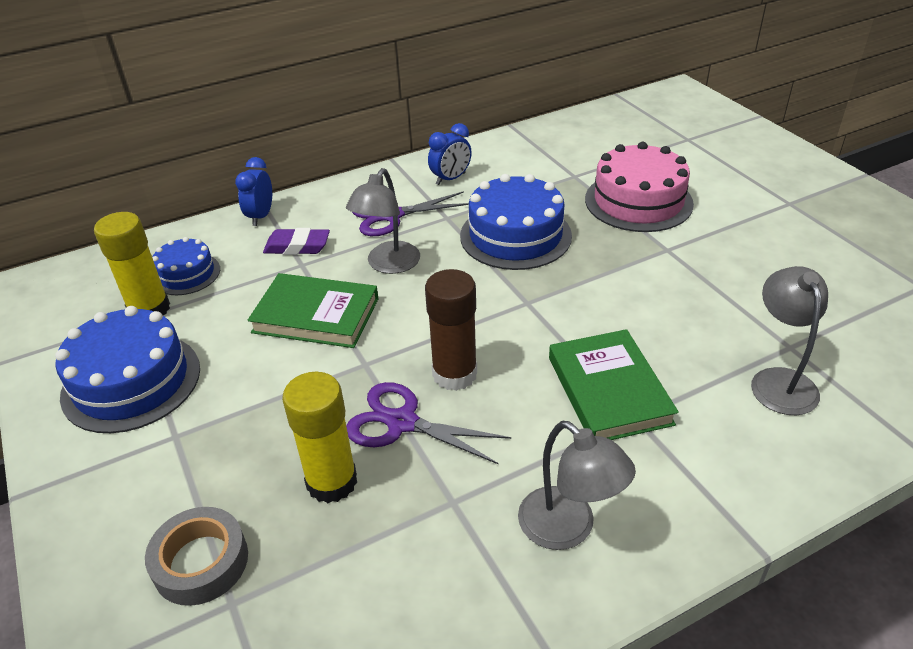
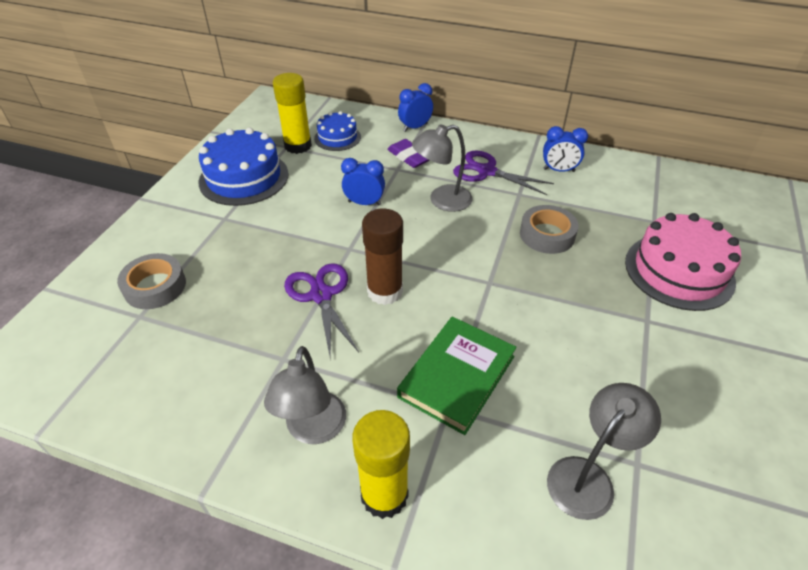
camera: 45 degrees right, 5 degrees up
(316, 315) = (364, 203): green book -> blue clock
(332, 482) = (249, 297): yellow glue stick -> yellow glue stick (384, 495)
(515, 235) = (547, 235): blue cake -> grey tape

